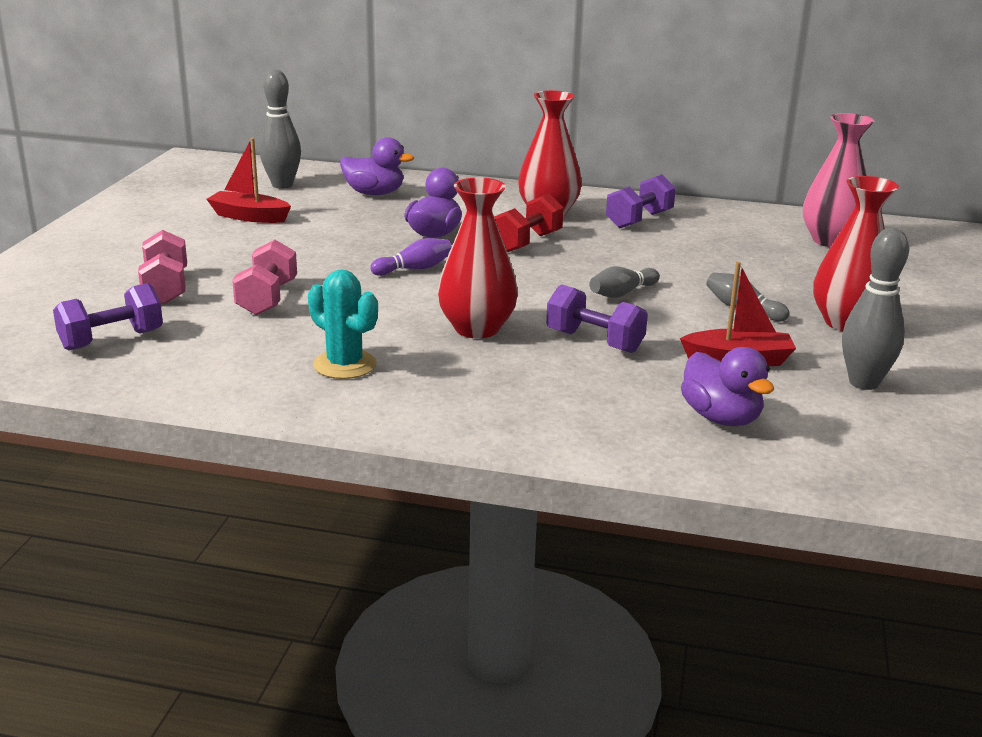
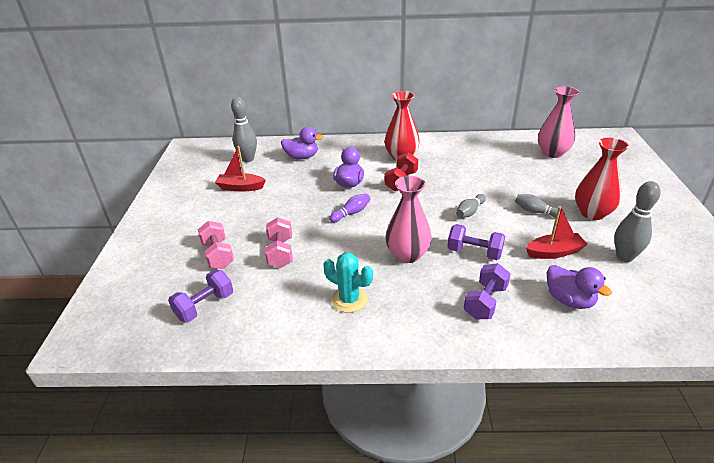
camera: 10 degrees left, 10 degrees up
(477, 328) = (407, 254): red vase -> pink vase
(639, 220) = (450, 154): purple dumbbell -> purple dumbbell (485, 302)

